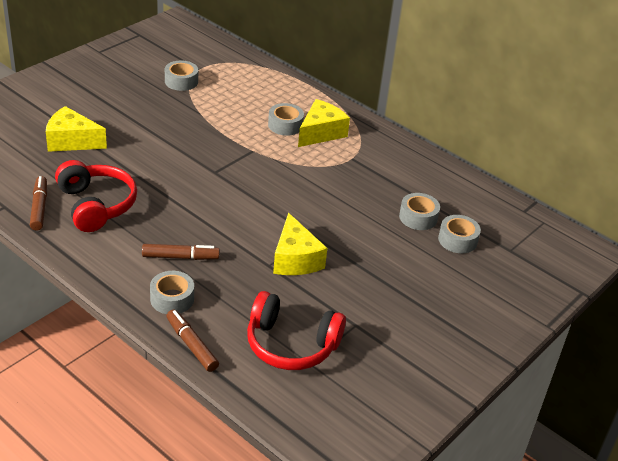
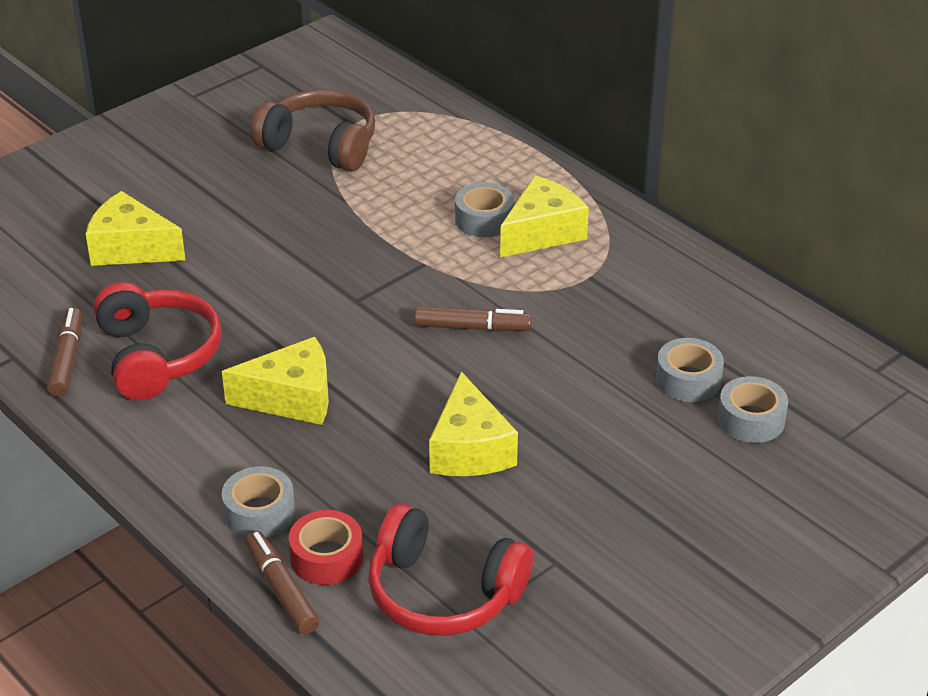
camera: 10 degrees right, 0 degrees up
(180, 257) = (281, 443): brown marker -> brown marker (471, 327)
(181, 81) = (320, 145): grey tape -> brown headphones
(183, 230) = (292, 398): none -> yellow cheese
(217, 325) = (326, 557): none -> red tape

